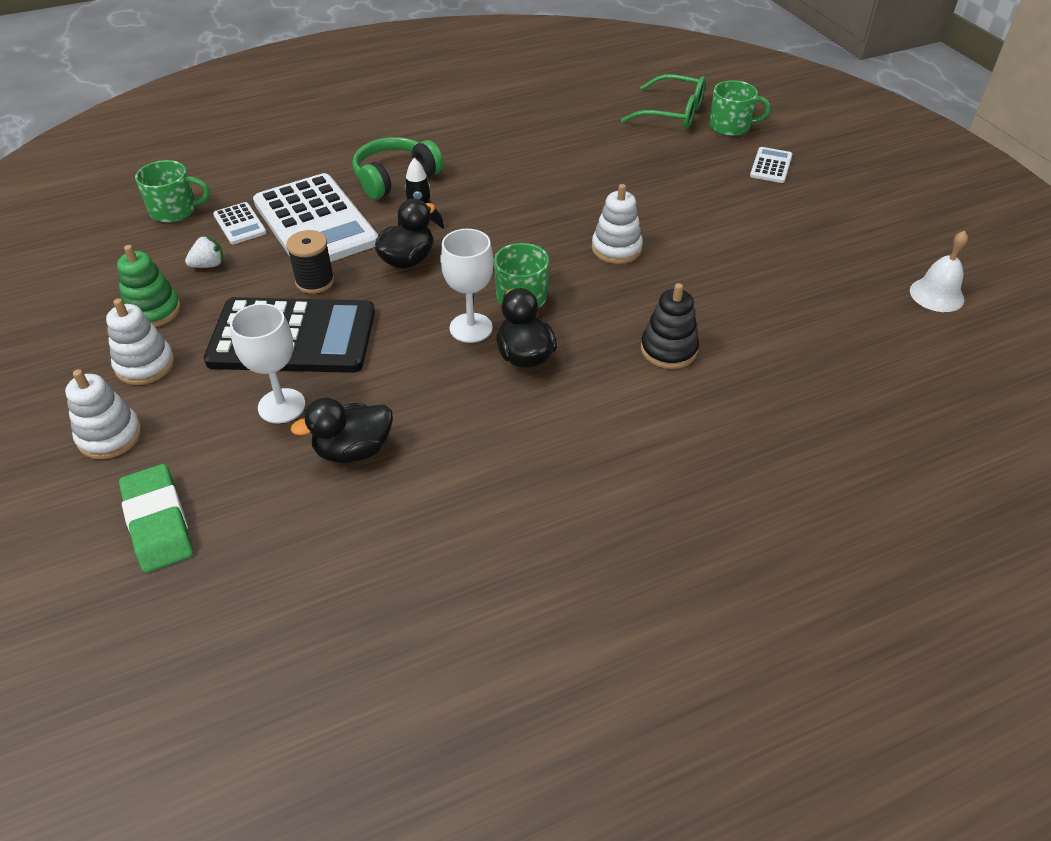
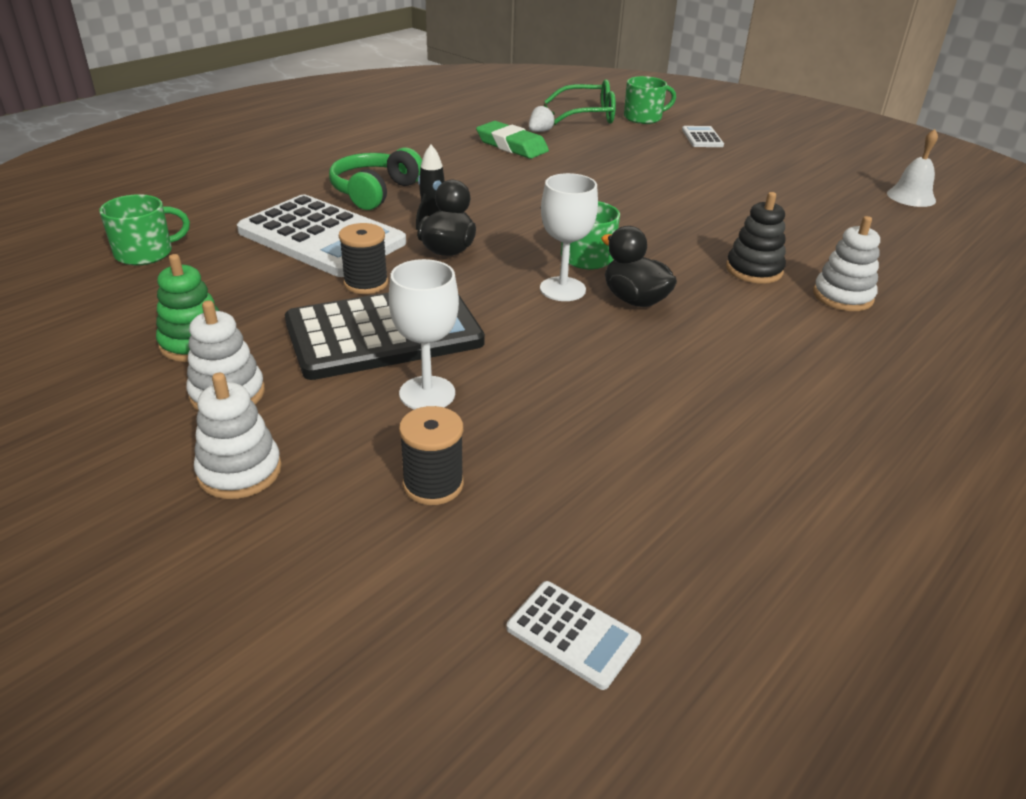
camera: 25 degrees left, 10 degrees down
(158, 522) = (377, 539): green eraser -> green eraser (511, 146)
(208, 265) = (229, 291): white strawberry -> white strawberry (540, 131)
(226, 489) = (433, 484): none -> black spool
(240, 224) = (236, 252): white calculator -> white calculator (573, 634)
(353, 450) = (542, 412): black duck -> none
(616, 249) = (635, 209): white stacking toy -> white stacking toy (842, 296)

